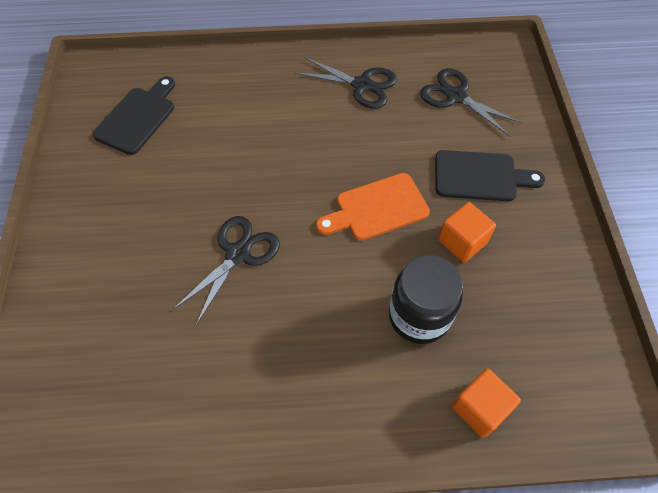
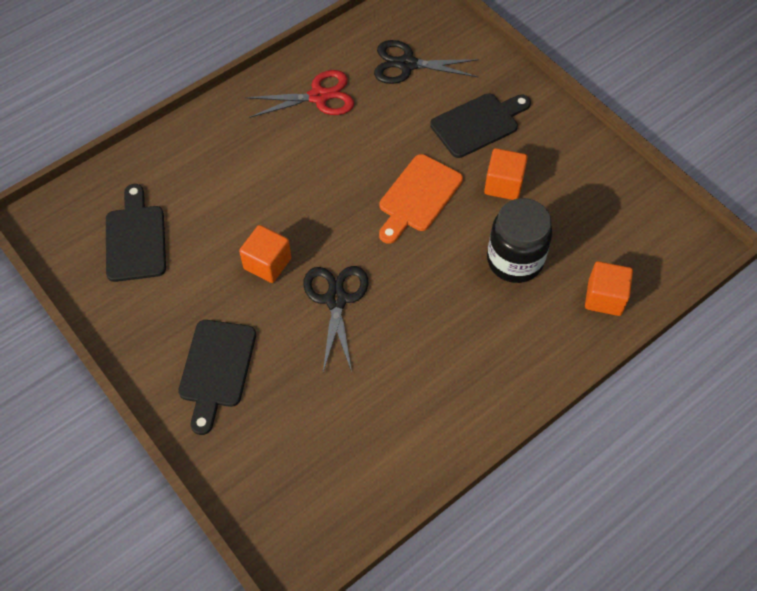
camera: 35 degrees left, 0 degrees up
(102, 252) = (217, 369): none -> black cutting board
(212, 192) = (267, 263): none -> orange cube
(362, 85) = (318, 96): black scissors -> red scissors

